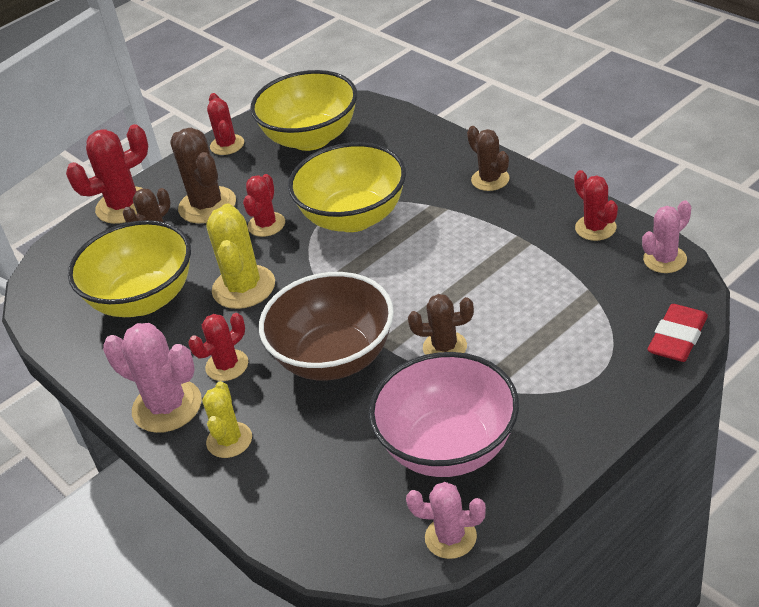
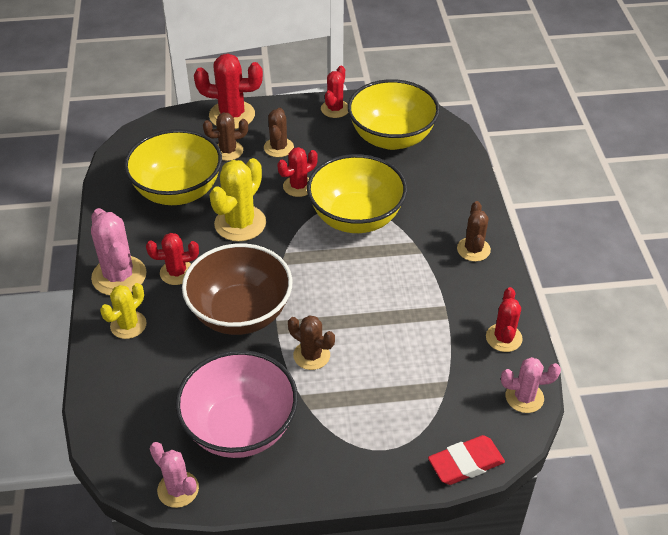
camera: 30 degrees right, 5 degrees up
(207, 205) = (278, 147): brown cactus -> brown cactus, size x0.63

